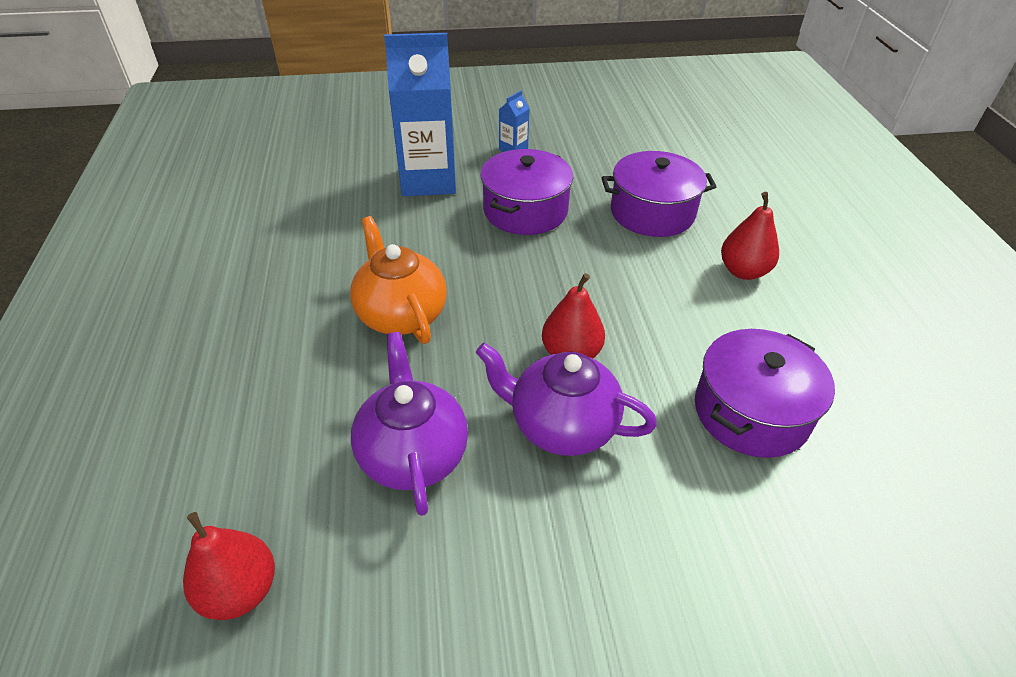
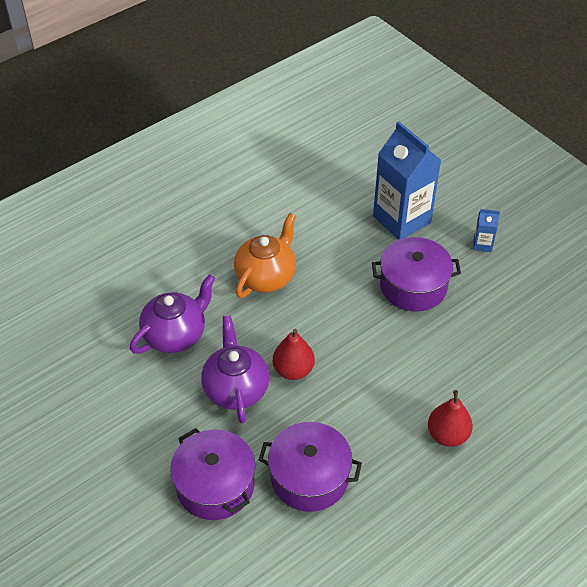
camera: 60 degrees right, 5 degrees up
(240, 590) = (70, 315): red pear -> none
(652, 212) = (474, 358): purple pot -> purple pot (215, 485)

